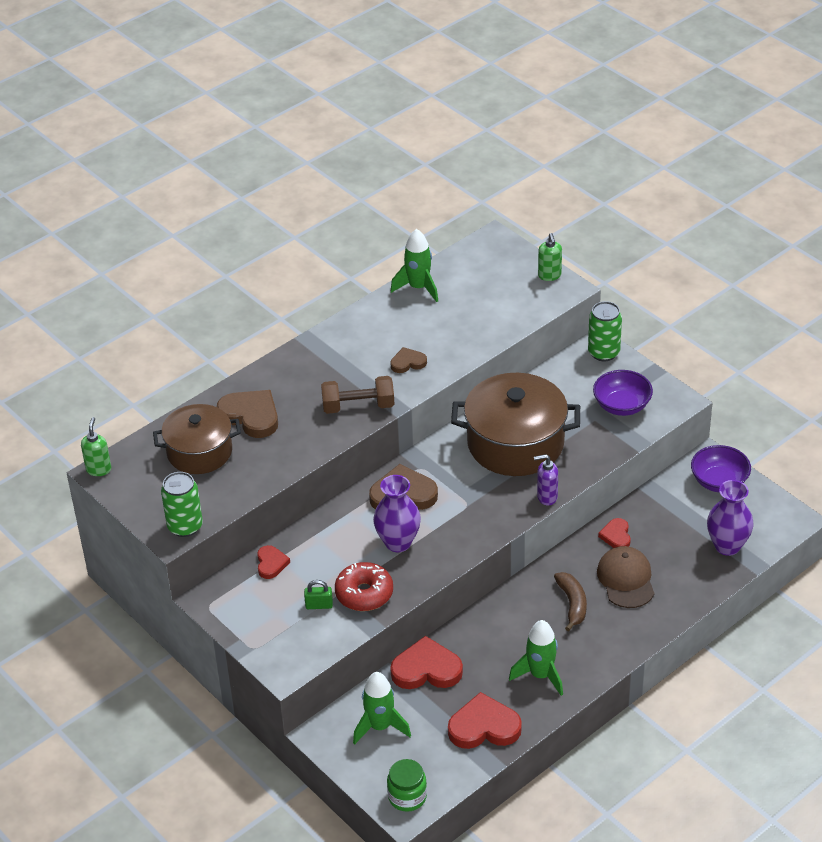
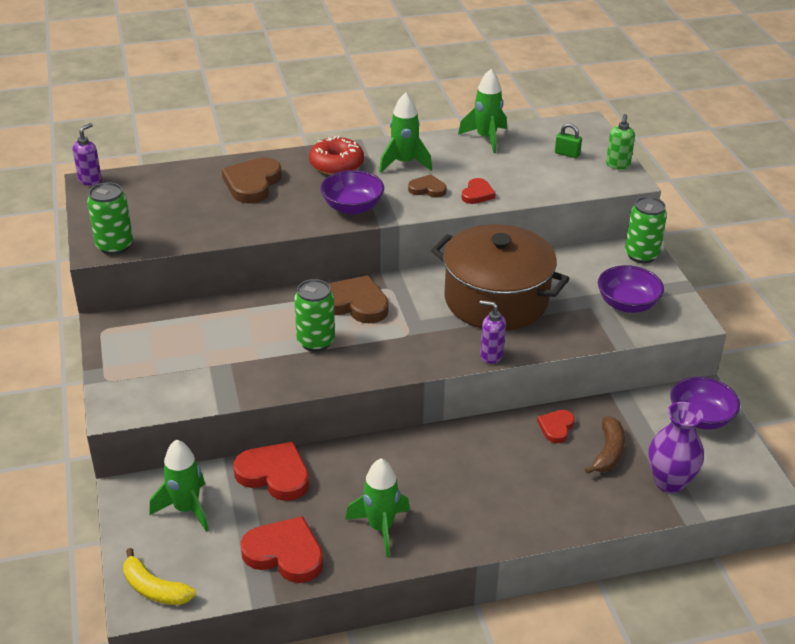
camera: 25 degrees right, 5 degrees down
(99, 469) = (90, 180): green soap dispenser -> purple soap dispenser
(199, 452) = (183, 195): brown pot -> none
(251, 416) = (252, 184): brown heart -> brown heart turned 135 degrees counterclockwise
(271, 563) = (188, 316): red heart -> red heart (477, 194)
(319, 605) = (197, 366): green padlock -> green padlock (567, 154)
(358, 406) = (352, 207): brown dumbbell -> purple bowl
(364, 593) = (246, 373): red donut -> red donut (336, 165)
(367, 342) = (404, 163): none -> green rocket
(398, 542) = (315, 342): purple vase -> green can
(407, 797) = (154, 589): green jar -> yellow banana
(572, 604) = (464, 473): brown banana -> brown banana (608, 452)
(626, 579) = (537, 472): brown cap -> none

